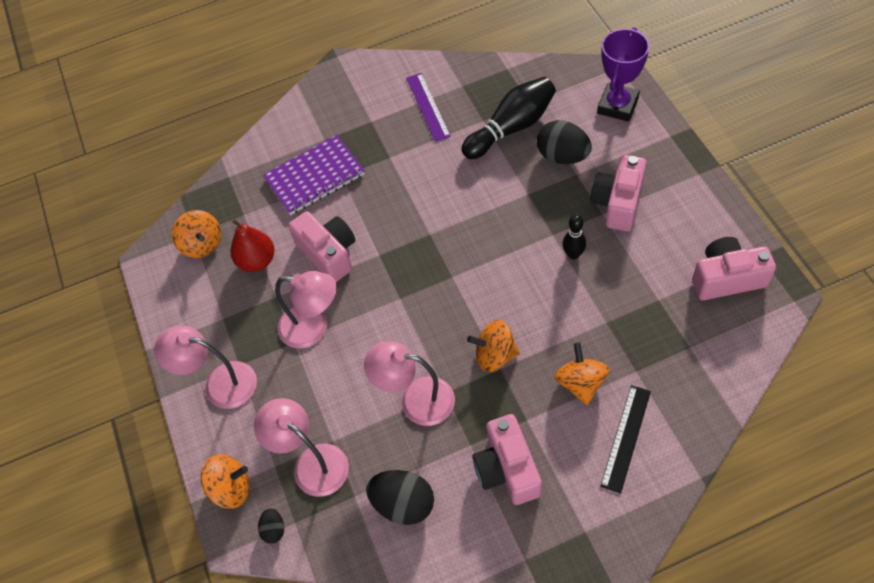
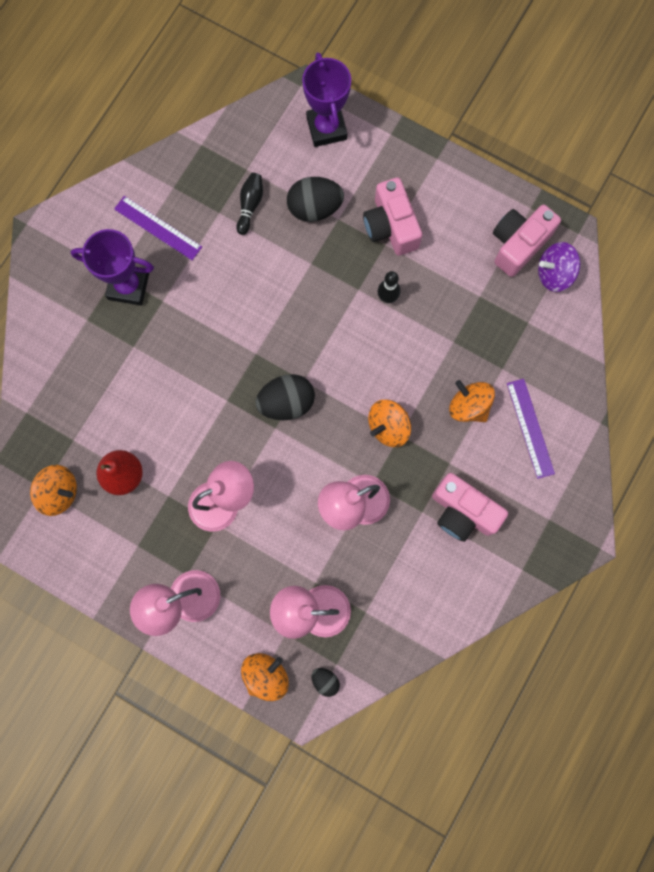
camera: 45 degrees left, 20 degrees up
(314, 176) = (109, 362): purple notebook -> none
(328, 253) = (182, 427): pink camera -> none
(373, 133) = (128, 286): none -> purple trophy
(403, 504) = (407, 592): black egg -> black egg (286, 402)
(511, 128) = (250, 205): black bowling pin -> black bowling pin, size x0.53
(626, 438) = (530, 428): black ruler -> purple ruler
(745, 321) = (554, 274): none -> purple spinning top

